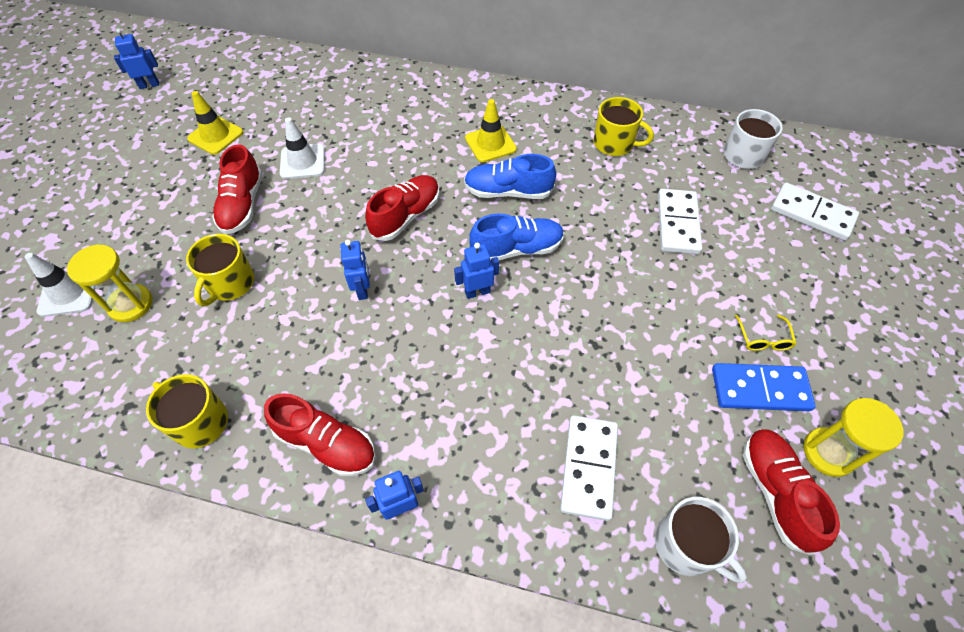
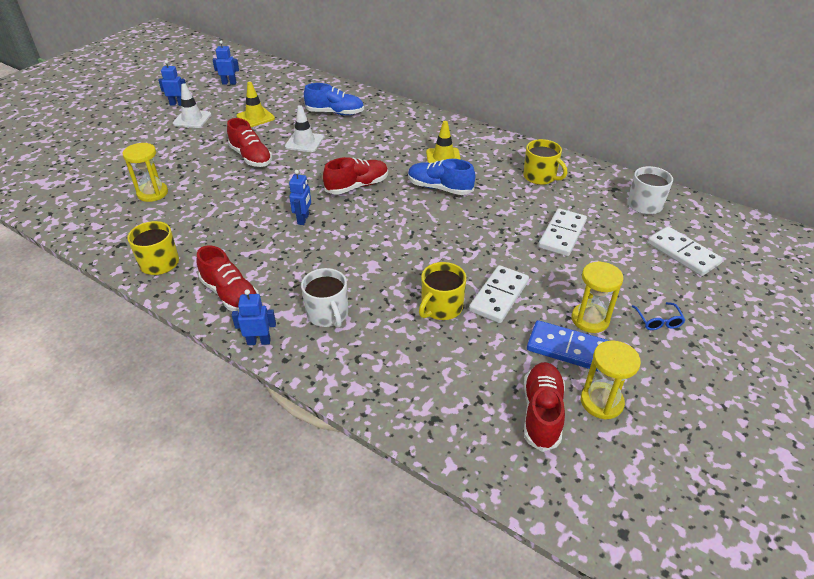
camera: 20 degrees right, 15 degrees down
(68, 293) = (120, 179): white traffic cone -> white traffic cone (192, 119)
(230, 284) = (219, 196): yellow mug -> yellow mug (441, 307)
(242, 205) = (251, 157): red shoe -> red shoe turned 60 degrees counterclockwise
(477, 292) = (382, 239): blue robot -> blue robot (177, 104)
(516, 249) = (426, 222): blue shoe -> blue shoe (335, 113)
(588, 467) = (403, 357): white domino -> white domino (498, 296)
(686, 545) = (450, 422): white mug -> white mug (328, 314)
(763, 339) = (590, 319): yellow glasses -> yellow hourglass
(831, 318) = (658, 321): none -> blue glasses

